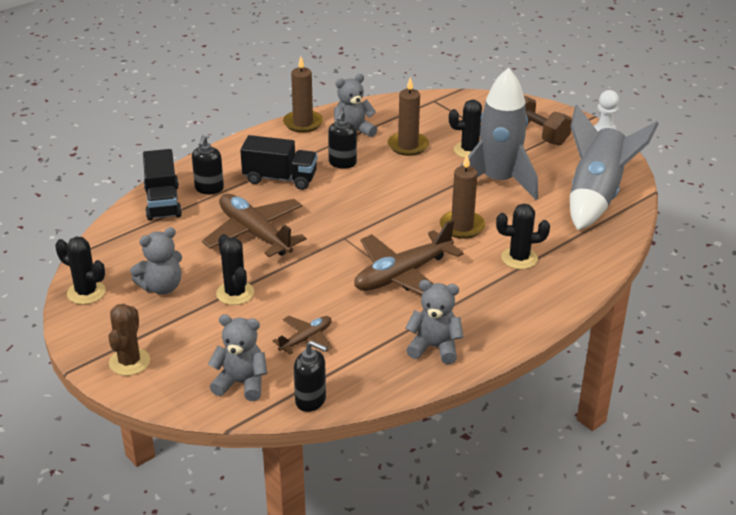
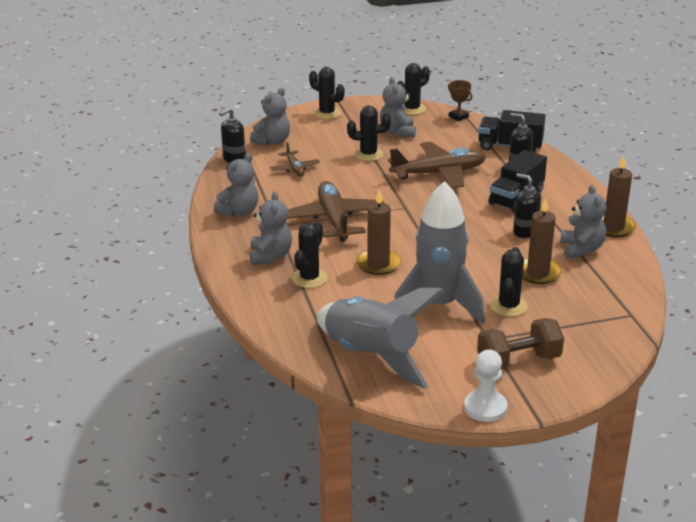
camera: 115 degrees right, 5 degrees down
(95, 252) = (458, 117): none -> brown trophy
(129, 362) = (327, 113): brown cactus -> black cactus
(502, 294) = (270, 256): none -> grey teddy bear

